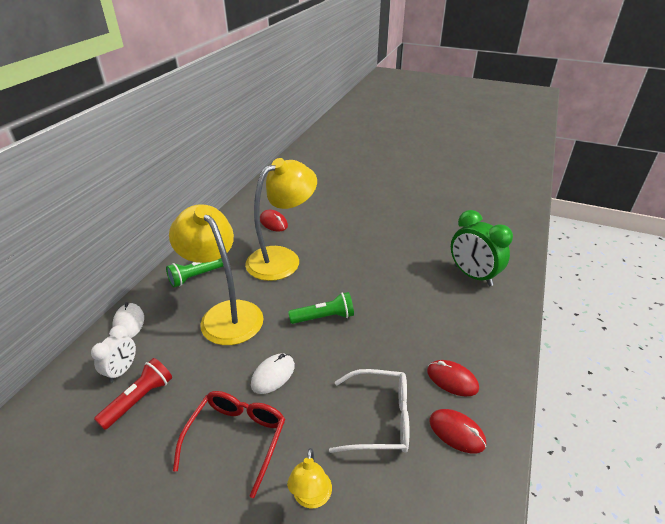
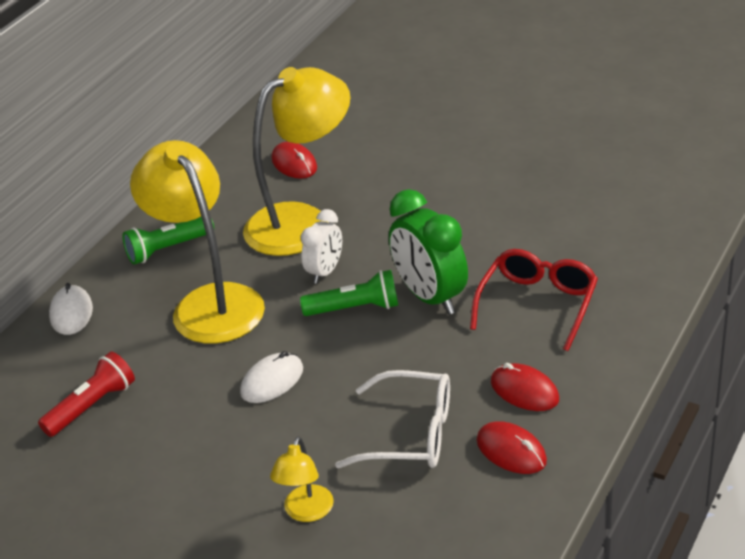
camera: 10 degrees right, 0 degrees up
(122, 370) = (67, 372): white clock -> white clock (325, 272)
(237, 438) = (218, 450): red glasses -> red glasses (538, 304)
(473, 275) = (605, 249): green clock -> green clock (430, 297)

